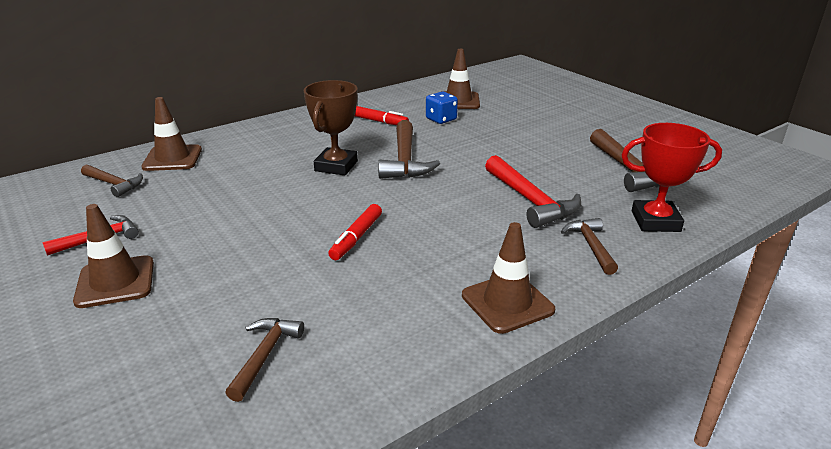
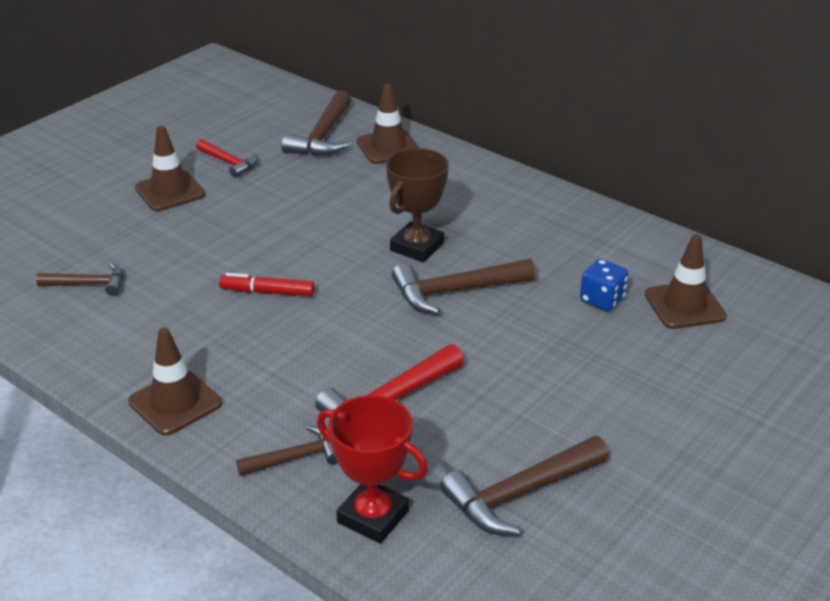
camera: 75 degrees right, 5 degrees up
(114, 184) = (323, 136): brown hammer -> brown hammer, size x1.63
(336, 166) = (417, 247): brown trophy -> brown trophy turned 60 degrees counterclockwise
(378, 121) = (562, 250): red marker -> none
(655, 221) = (373, 516): red trophy -> red trophy turned 45 degrees counterclockwise

